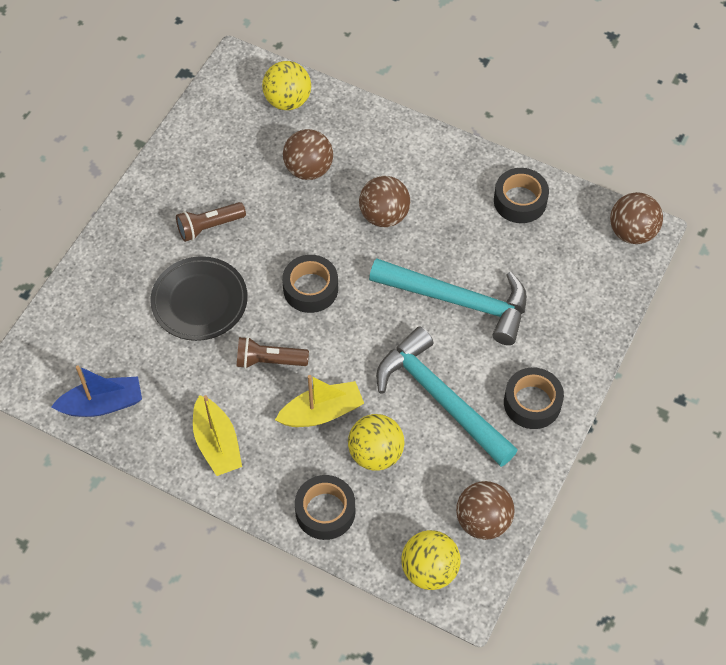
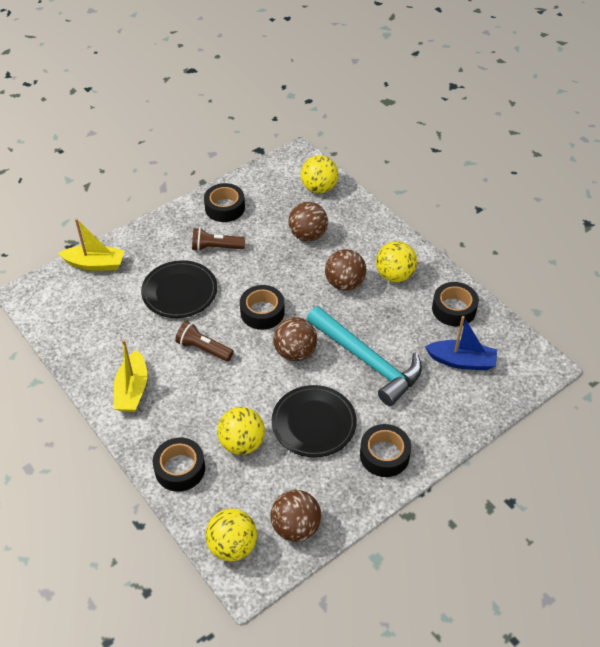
camera: 25 degrees right, 10 degrees down
(102, 404) = (72, 333): blue boat -> blue boat (461, 361)
(189, 169) = (225, 208): none -> black tape
(322, 412) = (219, 398): yellow boat -> yellow boat (95, 264)
(434, 183) = (394, 275): none -> yellow ball
(440, 398) = (314, 423): turquoise hammer -> black plate
(632, 232) = (533, 362): brown ball -> brown ball (295, 352)

